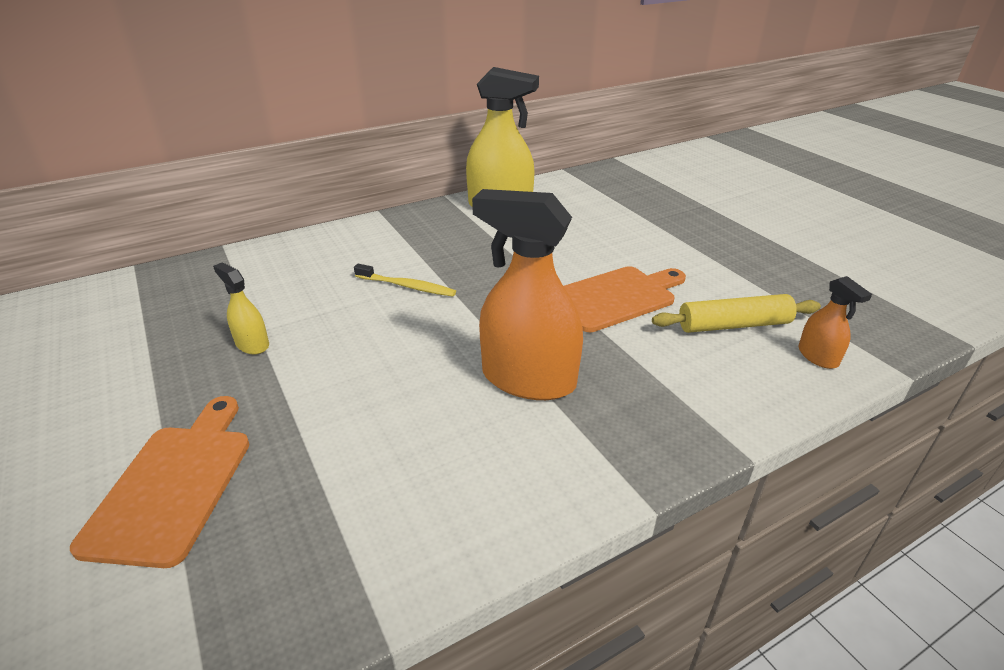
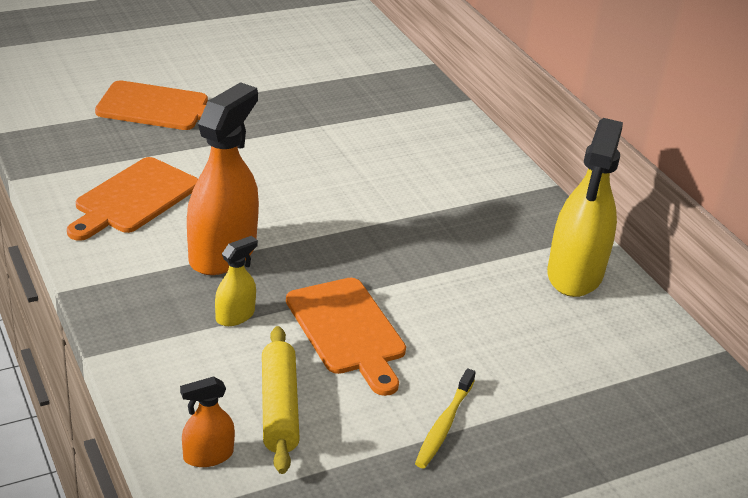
camera: 90 degrees right, 0 degrees up
(252, 344) = (302, 124): yellow spray bottle -> yellow spray bottle (235, 316)
(406, 286) = (384, 197): yellow toothbrush -> yellow toothbrush (444, 425)
(430, 471) = (133, 198): none -> orange cutting board

